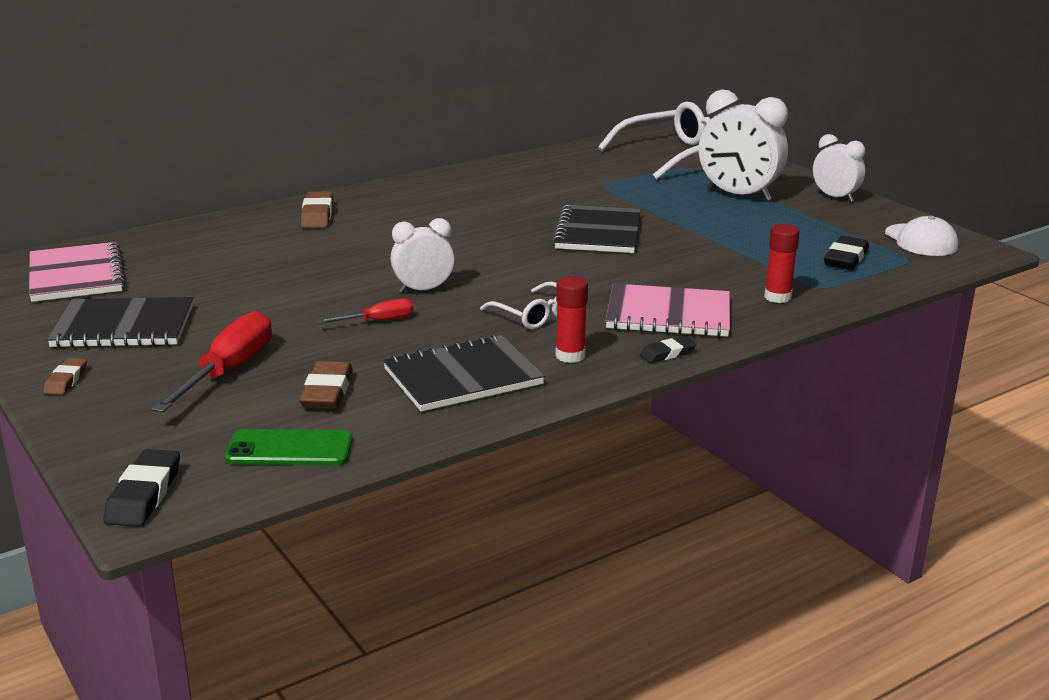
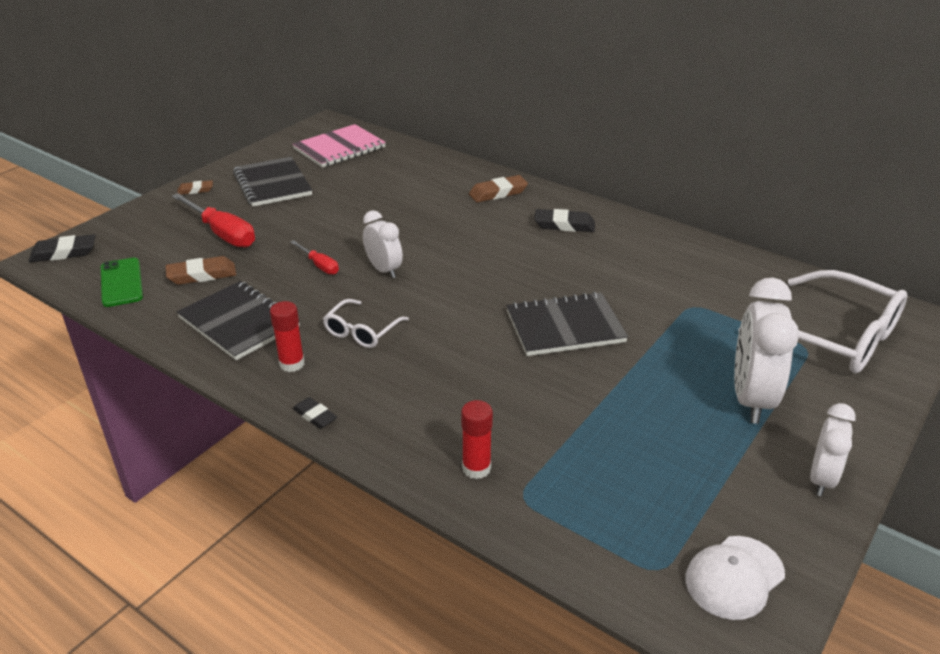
camera: 70 degrees right, 10 degrees up
(228, 371) = (222, 233): red screwdriver -> red screwdriver turned 45 degrees clockwise
(668, 314) = (398, 402): pink notebook -> none
(845, 259) = (619, 510): black eraser -> black eraser (564, 225)

